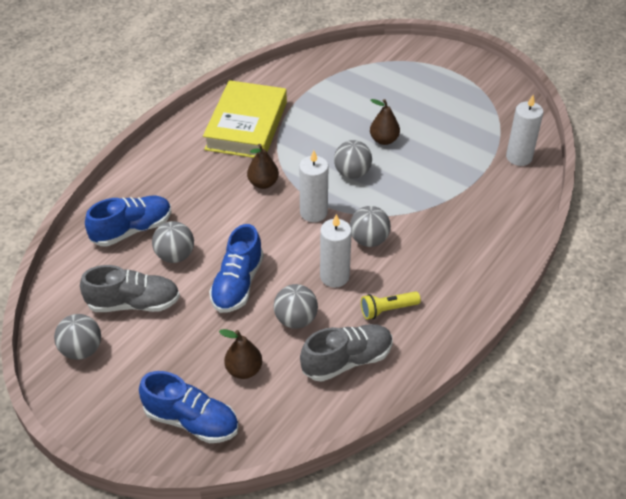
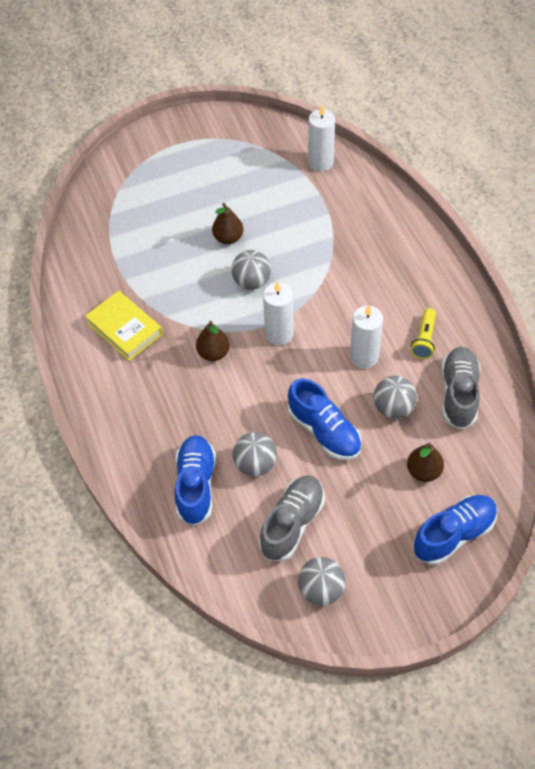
camera: 55 degrees left, 10 degrees up
(246, 126) = (125, 329): yellow book -> yellow book, size x0.66
(369, 240) = (340, 312): grey ball -> none

